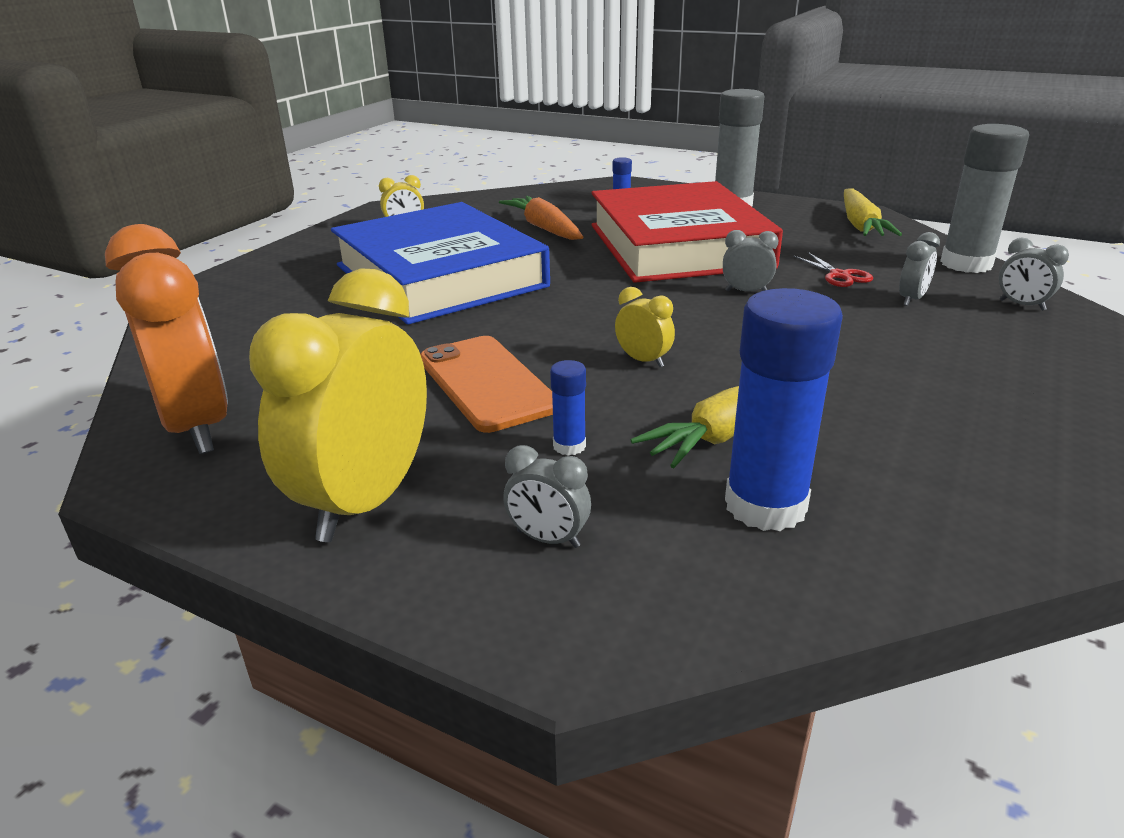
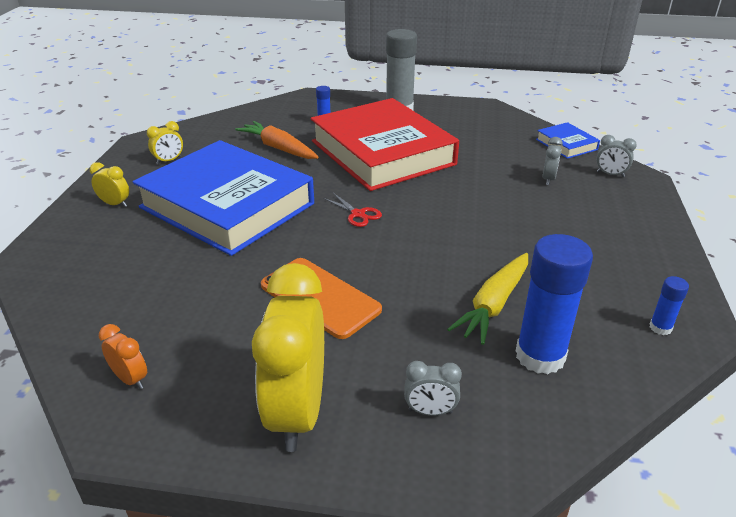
camera: 20 degrees left, 5 degrees up
(197, 426) = (130, 379): orange clock -> orange clock, size x0.43
(569, 446) = (403, 338): blue glue stick -> blue glue stick (660, 328)
(643, 361) = (412, 259): yellow clock -> yellow clock (115, 204)
(746, 291) = (447, 188): grey clock -> none
(839, 275) = (497, 165): red scissors -> red scissors (358, 214)
(860, 225) = (490, 118): yellow carrot -> none
(966, 264) = (566, 144): grey glue stick -> blue book

